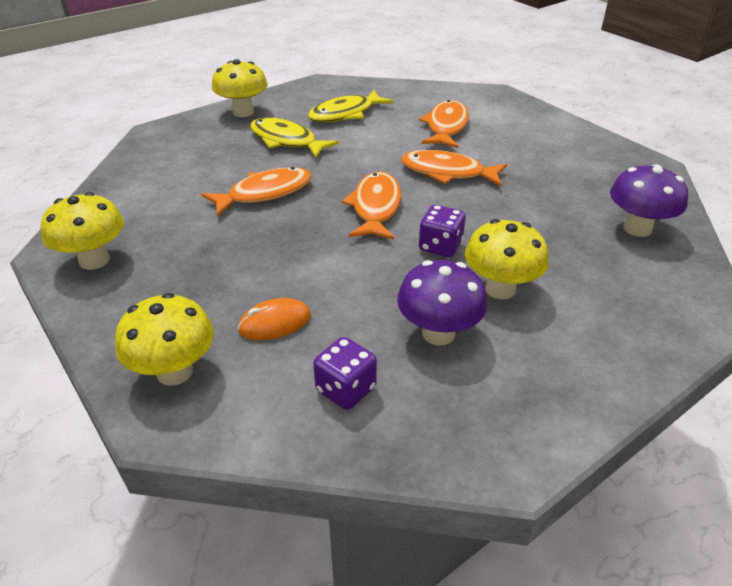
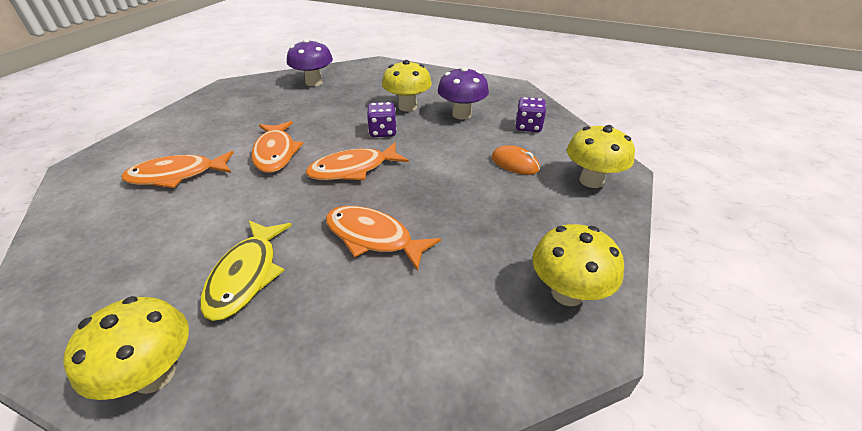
camera: 120 degrees left, 0 degrees up
(345, 114) = (149, 256): yellow fish -> none

